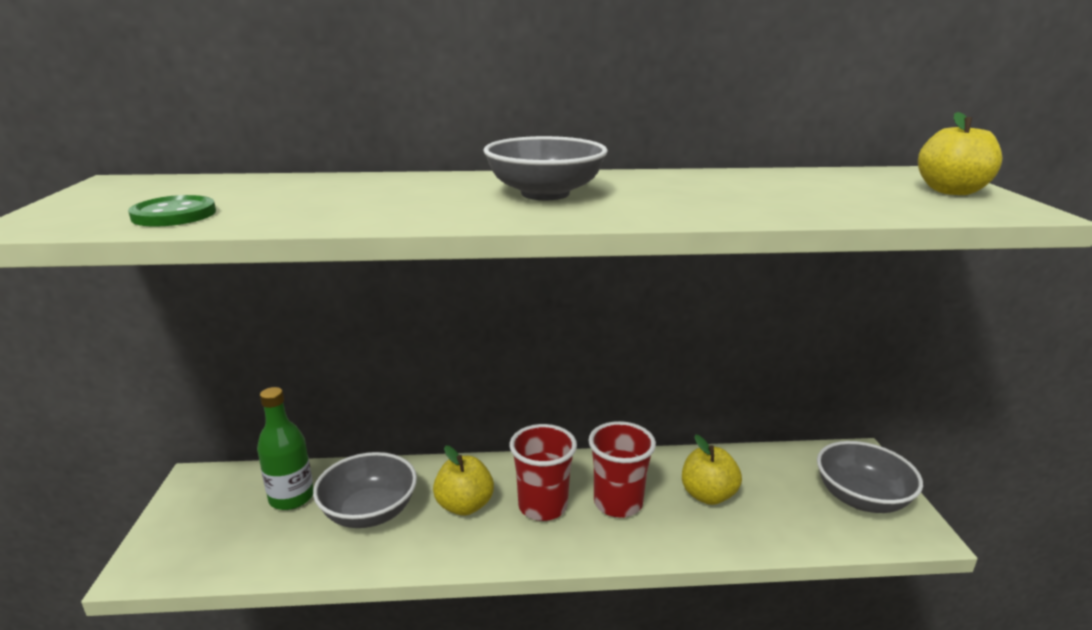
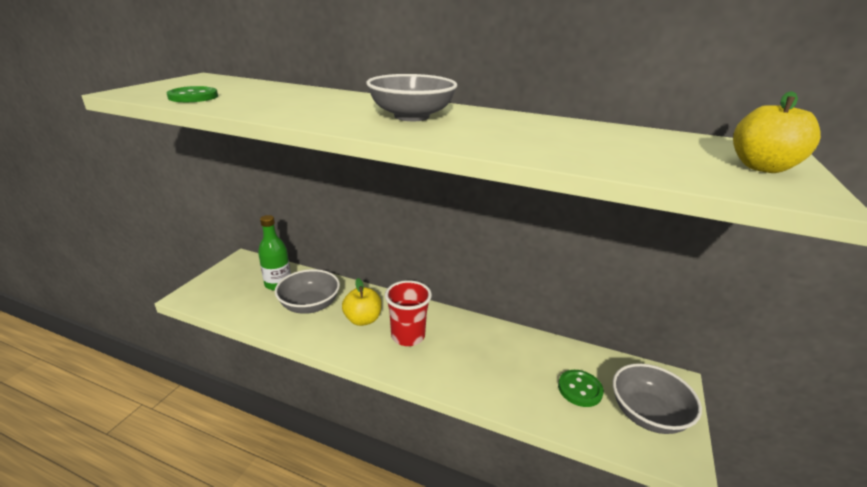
camera: 25 degrees right, 5 degrees up
(618, 503) = (457, 351): red cup -> none
(708, 495) = (524, 368): yellow apple -> none
(781, 497) = (580, 389): none -> green button

